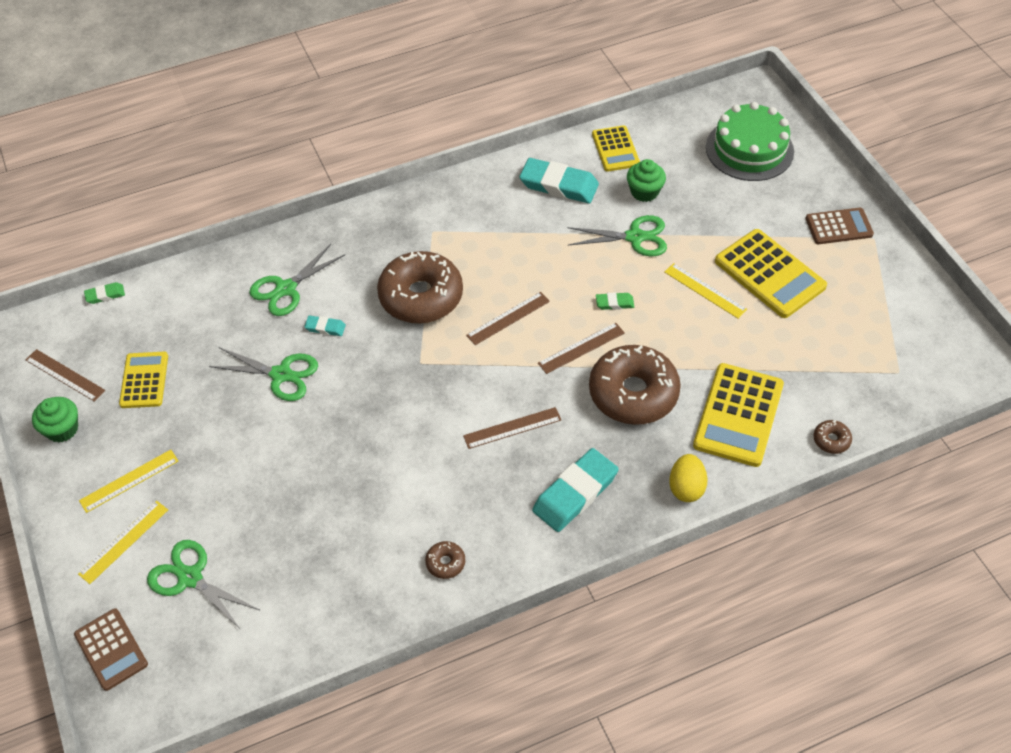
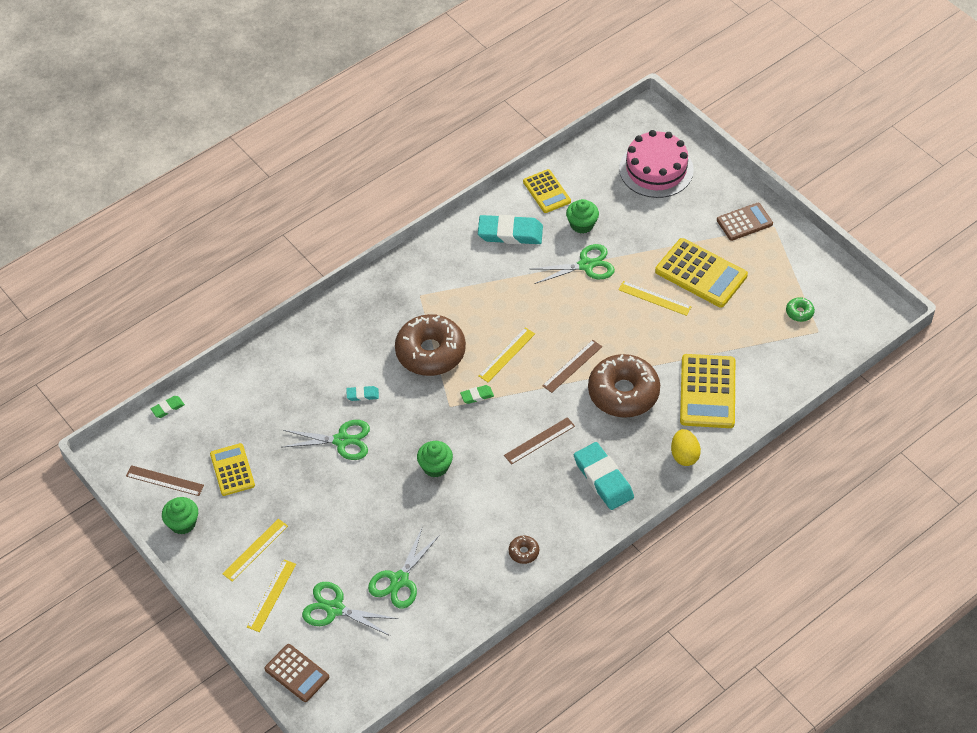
camera: 15 degrees left, 0 degrees up
(286, 289) = (317, 370): green scissors -> green scissors (399, 580)
(377, 431) = (435, 467): none -> green cupcake
(508, 318) = (507, 355): brown ruler -> yellow ruler
(575, 493) = (603, 479): turquoise eraser -> turquoise eraser turned 60 degrees counterclockwise
(614, 303) = (587, 324): green eraser -> green eraser (477, 396)
(749, 149) = (656, 169): green cake -> pink cake
(831, 440) = (781, 395): brown donut -> none
(880, 344) = (799, 312): none -> green donut

